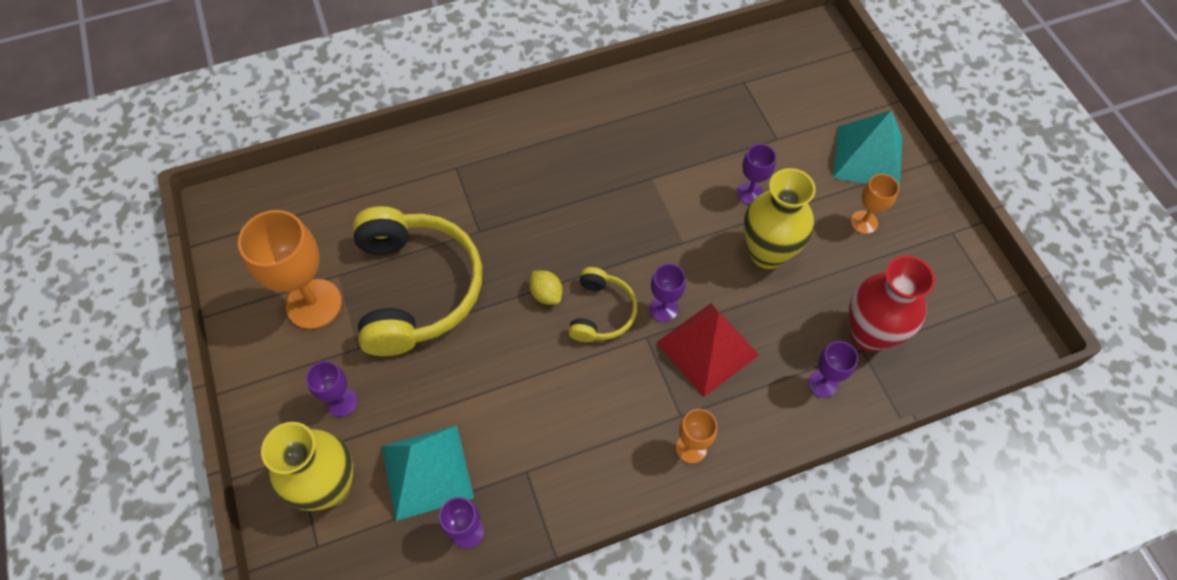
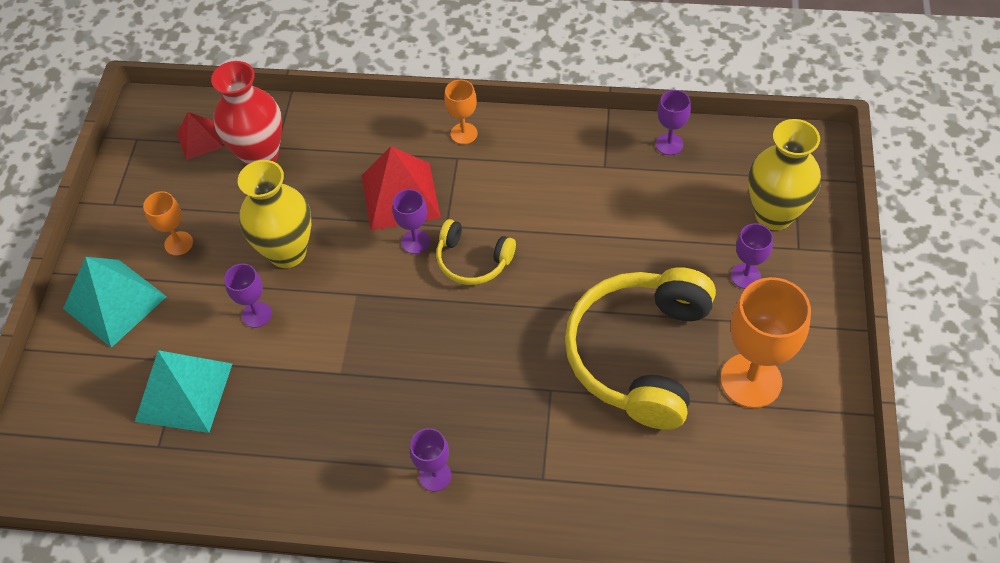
camera: 150 degrees left, 5 degrees down
(426, 471) = (687, 195): turquoise pyramid -> turquoise pyramid (184, 392)
(546, 294) = (514, 297): yellow lemon -> none
(602, 312) = (472, 260): yellow headphones -> yellow headphones turned 105 degrees counterclockwise
(822, 383) = (328, 137): purple goblet -> purple goblet (435, 476)
(939, 325) = (199, 140): none -> red pyramid

